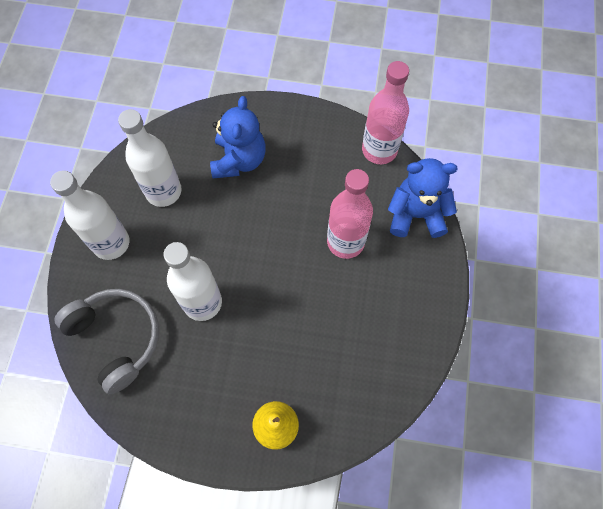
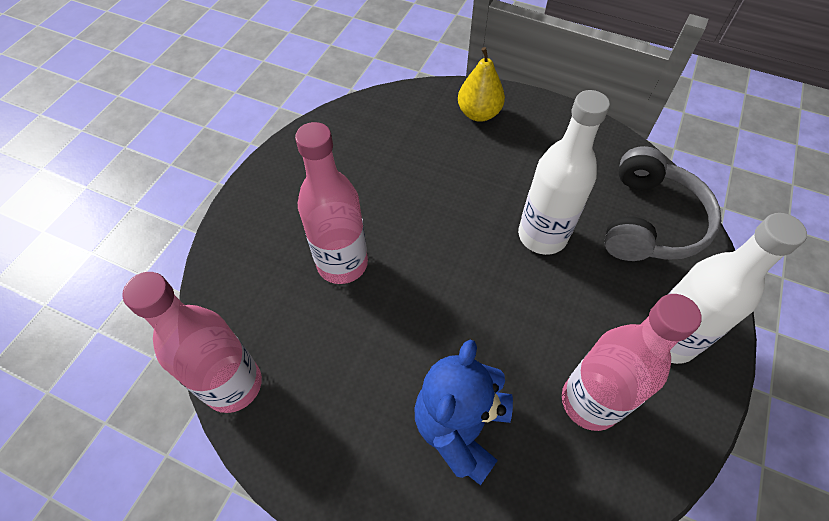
camera: 165 degrees left, 10 degrees down
(116, 338) = (650, 221): grey headphones -> grey headphones turned 135 degrees counterclockwise
(163, 191) = (590, 401): white bottle -> pink bottle
(416, 215) = (235, 275): blue teddy bear -> none

